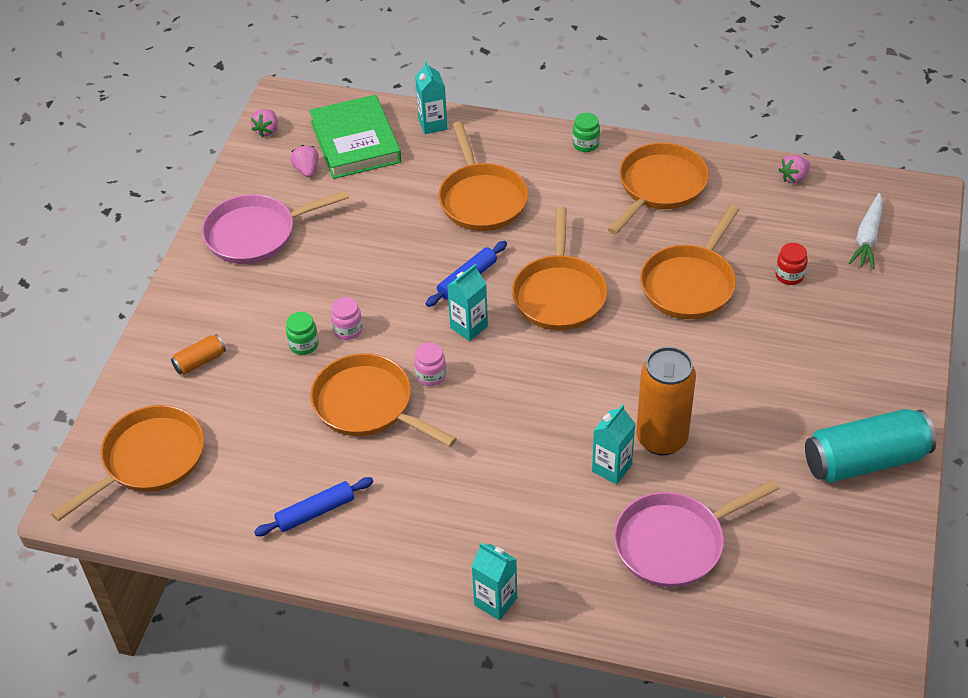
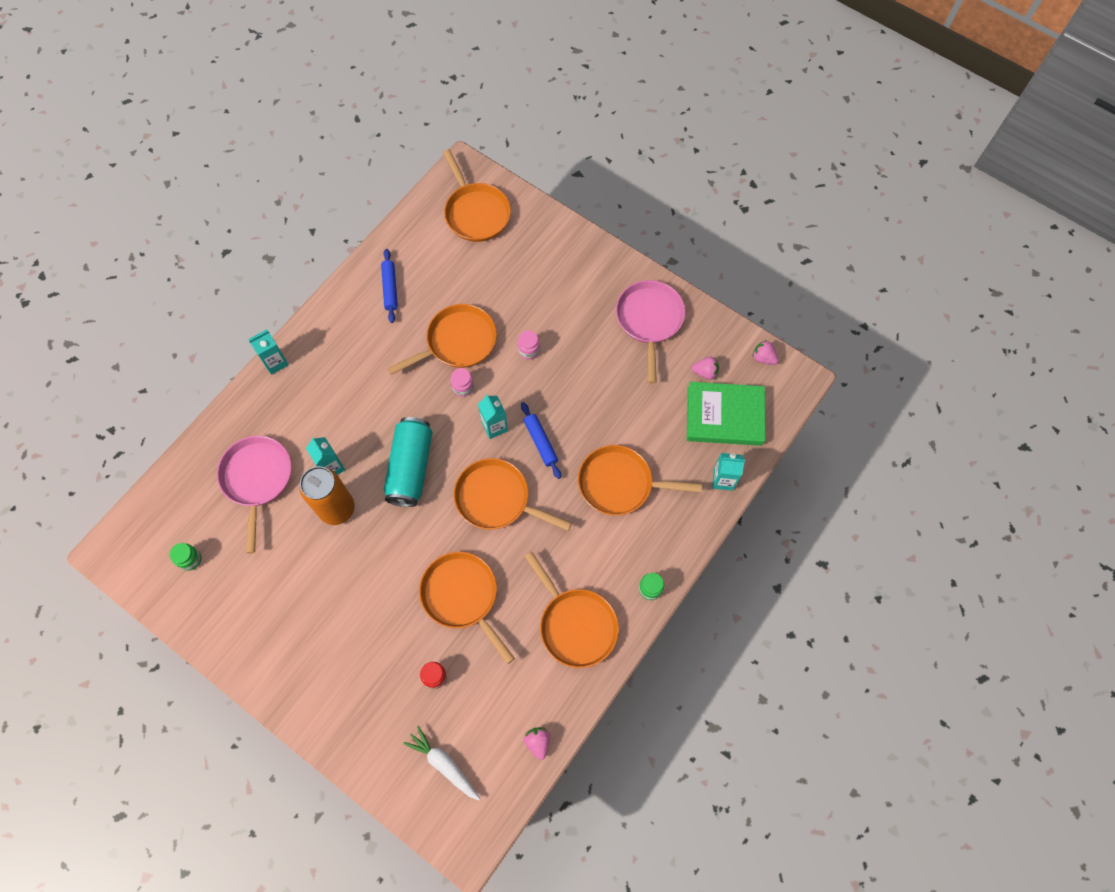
camera: 110 degrees right, 20 degrees up
(200, 361) = (543, 257): orange can -> none
(304, 345) = (528, 320): green jar -> green jar (190, 559)
(865, 460) = (249, 634): turquoise can -> turquoise can (410, 467)

